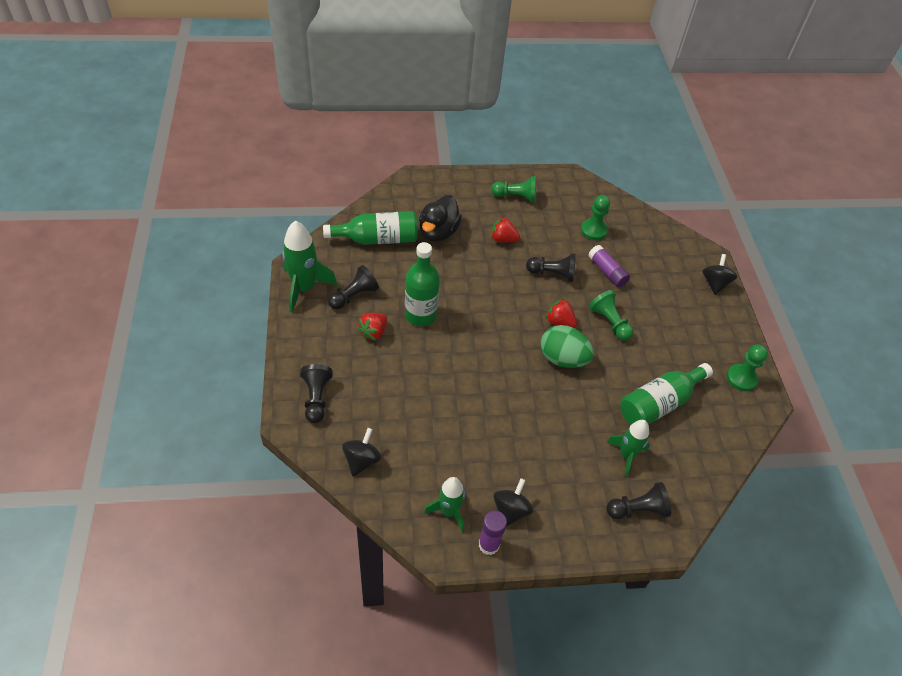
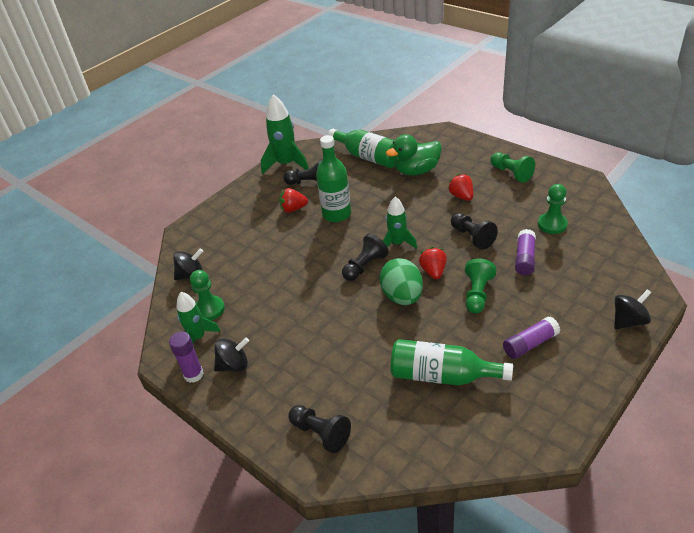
camera: 55 degrees right, 10 degrees down
(316, 398) = (213, 227): black pawn -> black pawn (365, 266)
(438, 232) = (416, 171): black duck -> green duck
(626, 455) = (363, 391): green rocket -> green rocket (397, 243)
(682, 340) = (530, 344): none -> purple glue stick
(741, 378) = (552, 408): green pawn -> green pawn (209, 309)

